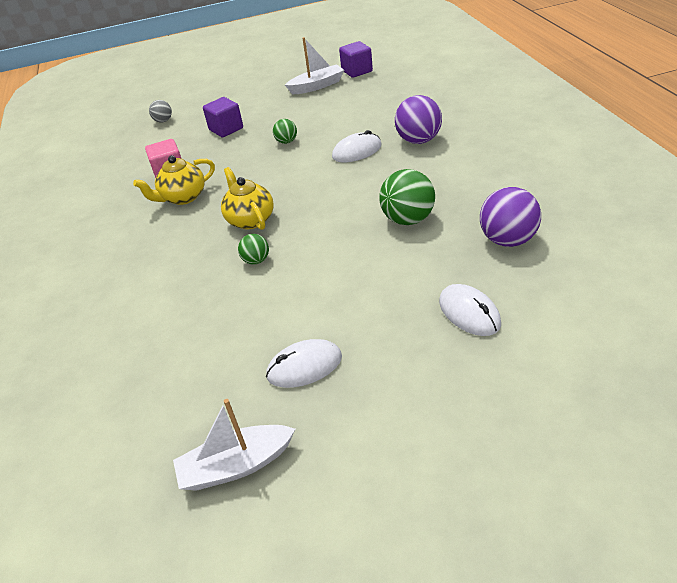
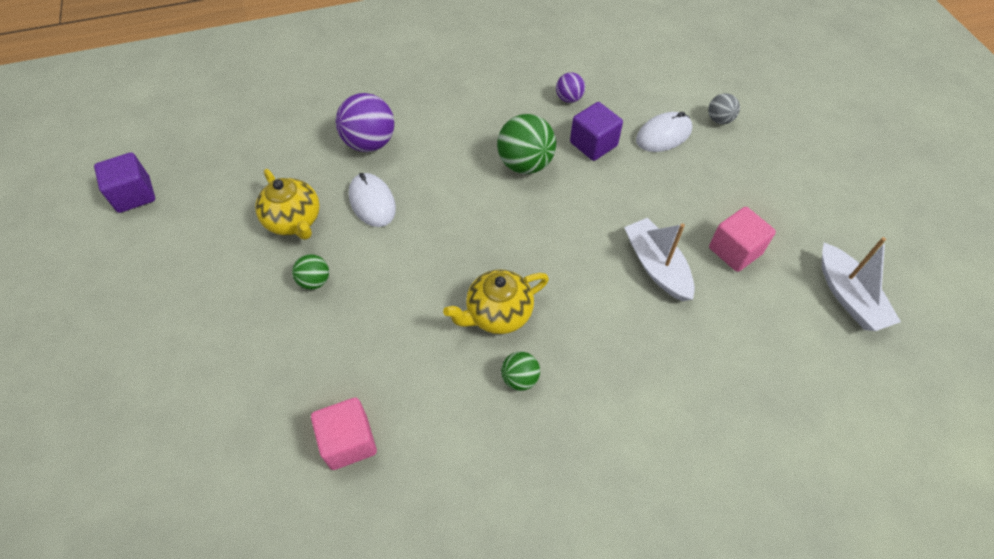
camera: 95 degrees left, 15 degrees up
(163, 121) = (148, 490): grey ball -> grey ball (719, 119)
(183, 197) = (425, 408): yellow teapot -> yellow teapot (294, 221)
(226, 129) = (236, 370): purple cube -> purple cube (593, 144)
(256, 260) = (580, 301): green ball -> green ball (520, 378)
(304, 366) = (735, 251): white mouse -> pink cube
(317, 86) = (154, 246): white boat -> white boat (656, 266)
(507, 240) = (569, 98): purple ball -> purple ball, size x0.54

